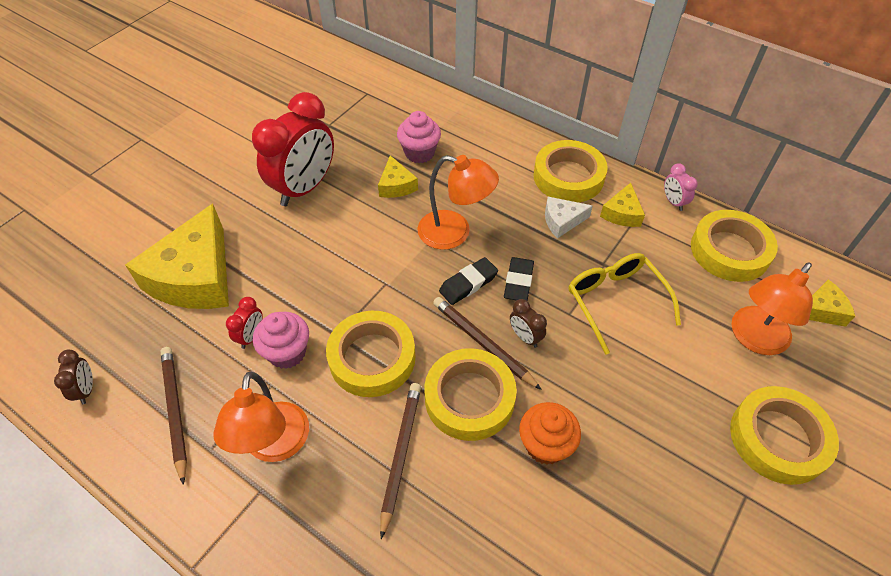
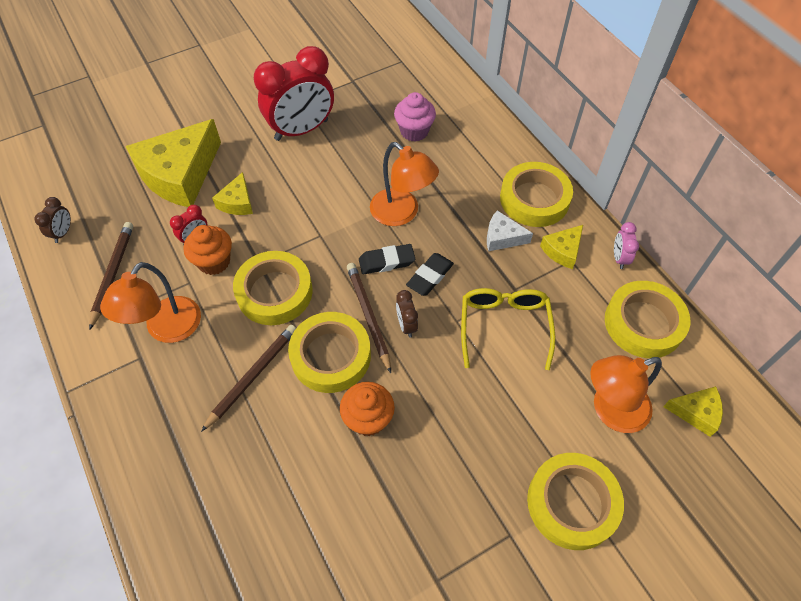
camera: 25 degrees right, 5 degrees up
(287, 352) = (214, 262): pink cupcake -> orange cupcake
(396, 185) = (377, 154): yellow cheese -> yellow cheese (237, 202)

